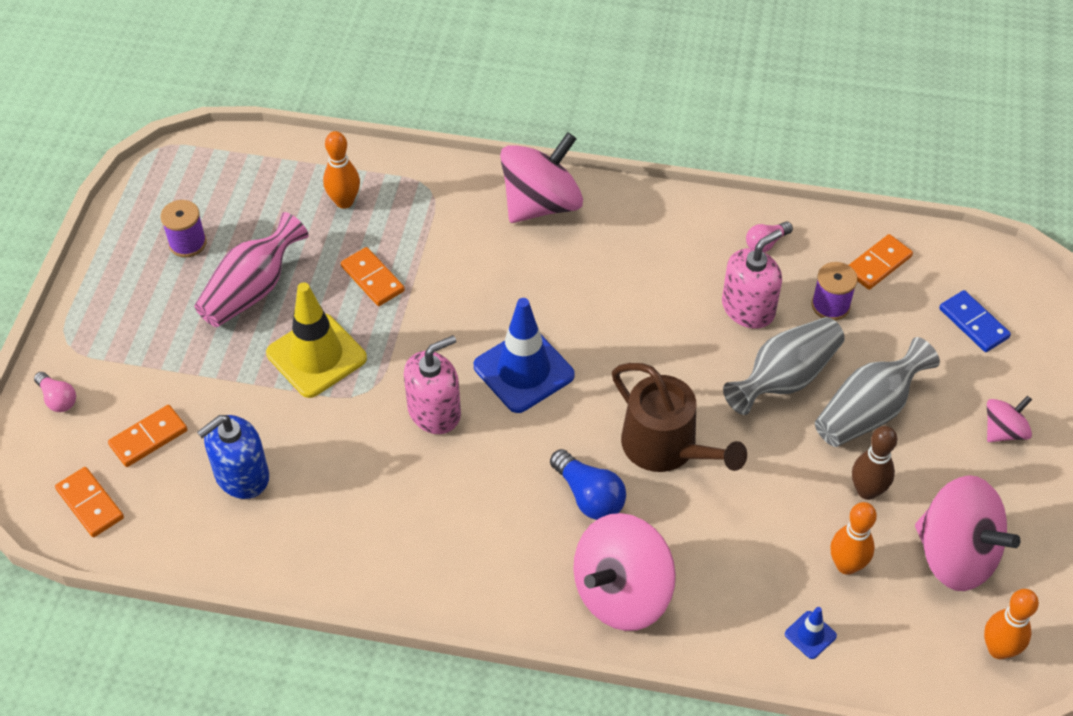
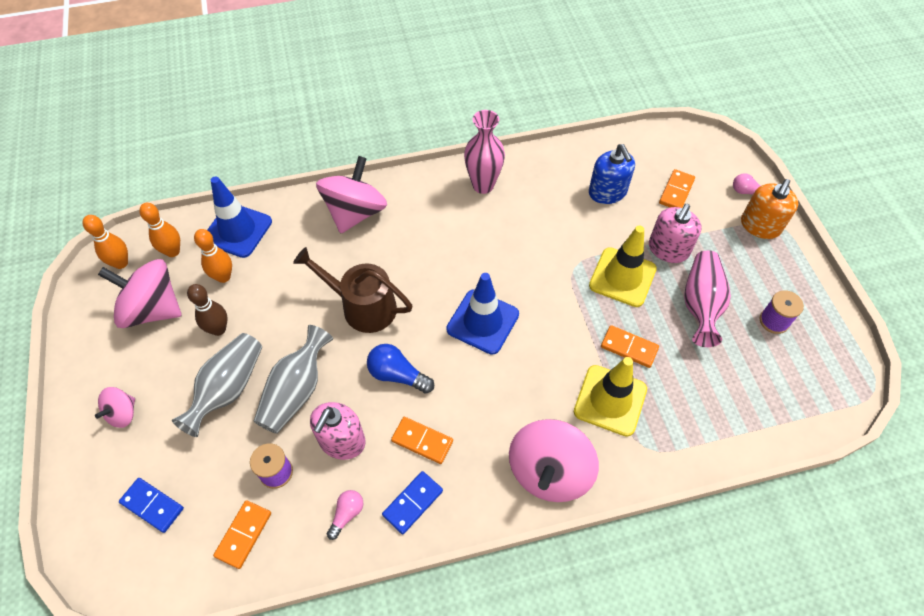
camera: 155 degrees right, 5 degrees up
(89, 349) = (760, 226): none -> orange soap dispenser
(90, 504) = (673, 149): orange domino -> orange domino (422, 441)
(241, 475) = (607, 192): blue soap dispenser -> blue soap dispenser turned 135 degrees clockwise
(344, 202) = (698, 404): orange bowling pin -> orange bowling pin (173, 251)
(409, 561) = (483, 185): none -> pink vase
(433, 239) = (610, 400): none -> yellow traffic cone
(434, 411) = (523, 271): pink soap dispenser -> pink soap dispenser (668, 249)
(589, 496) = (399, 257): blue light bulb -> blue light bulb (397, 375)
(694, 229) = (412, 503): none -> blue domino
(810, 635) = (237, 230): blue traffic cone -> blue traffic cone, size x2.20

